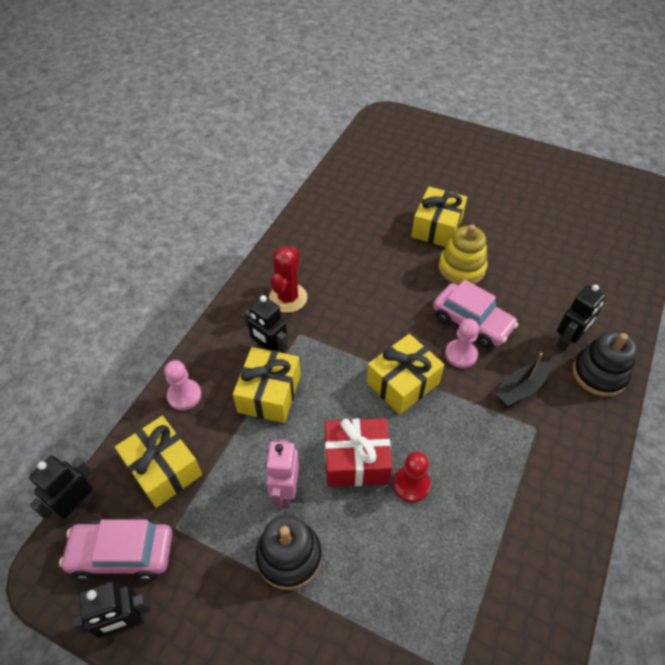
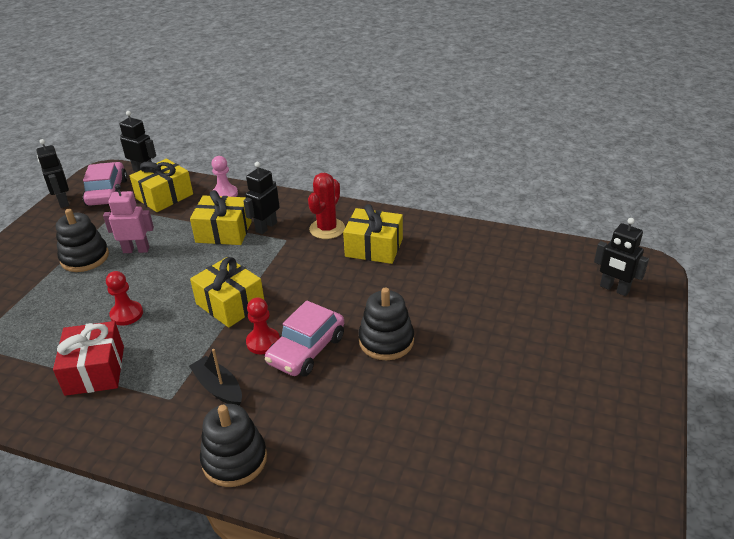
camera: 85 degrees right, 15 degrees down
(288, 298) = (327, 229): red cactus -> red cactus turned 75 degrees counterclockwise
(356, 460) = (155, 282): red gift -> red gift (95, 370)
(437, 227) = (448, 319): yellow gift -> yellow gift (374, 248)
(461, 268) = (386, 341): yellow stacking toy -> black stacking toy
(461, 354) = (263, 342): pink pawn -> red pawn
(567, 341) = (282, 432): black robot -> black robot (614, 289)

